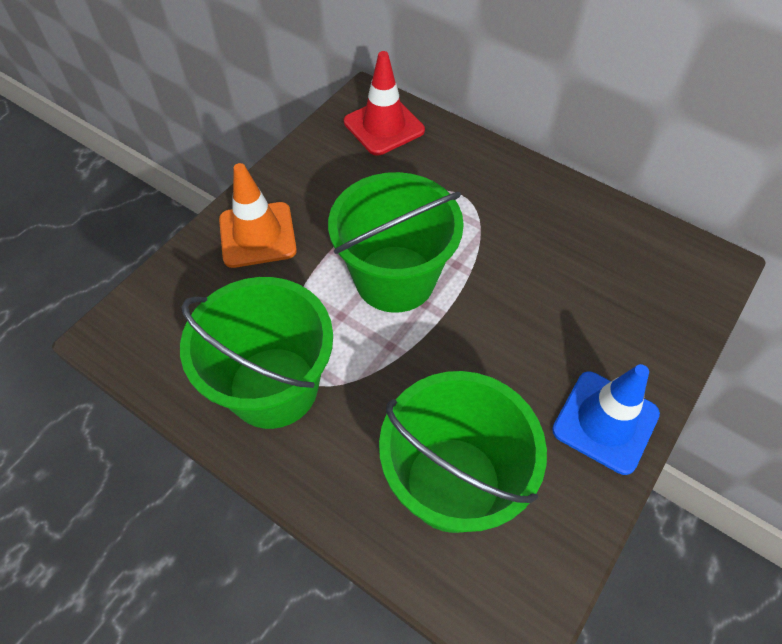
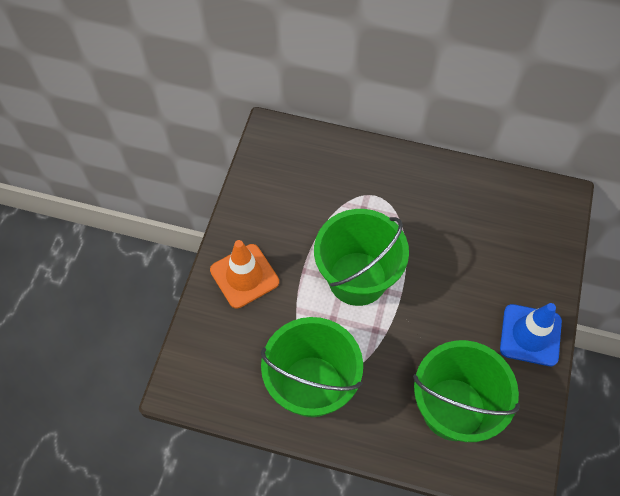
camera: 20 degrees left, 5 degrees up
(384, 126) = (295, 154): red traffic cone -> none

